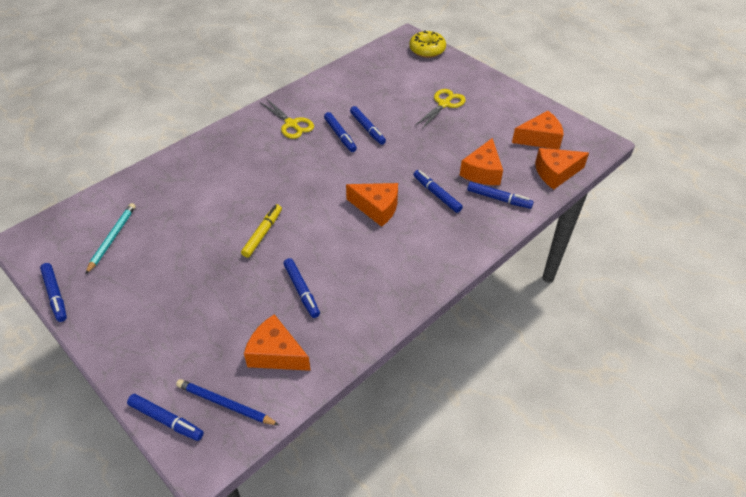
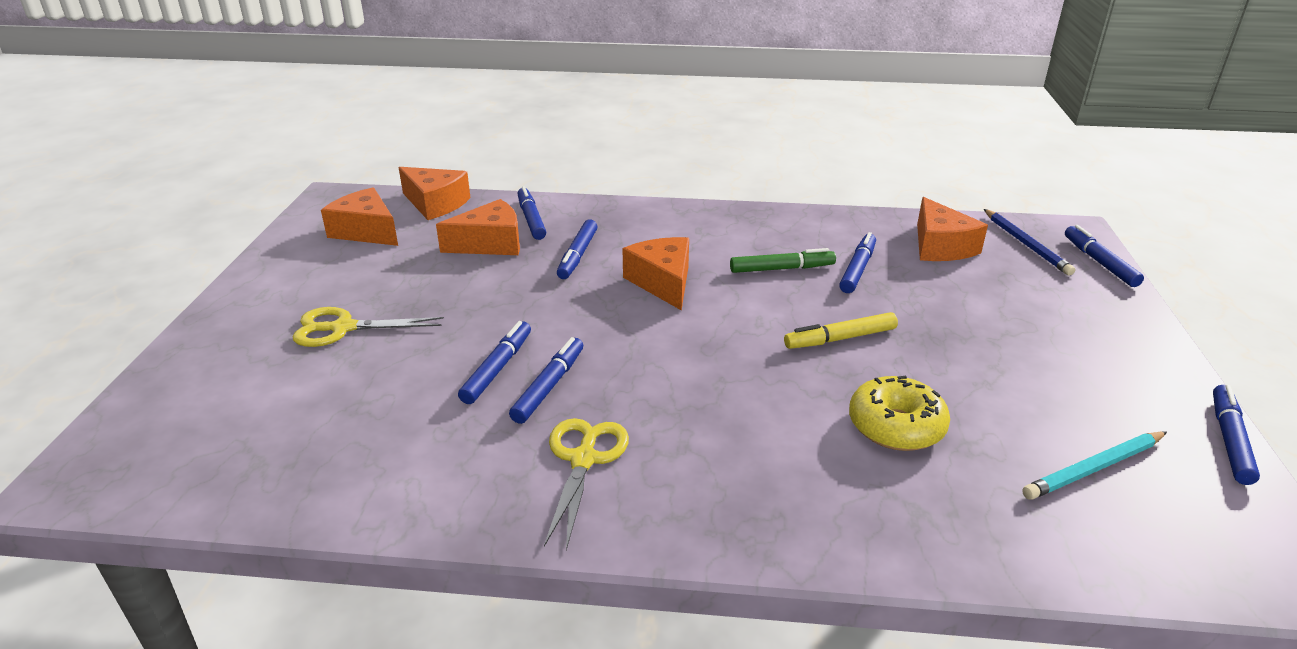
camera: 130 degrees left, 15 degrees down
(338, 260) = (781, 269): none -> green marker
(427, 50) = (130, 425): yellow donut -> yellow donut (896, 426)

